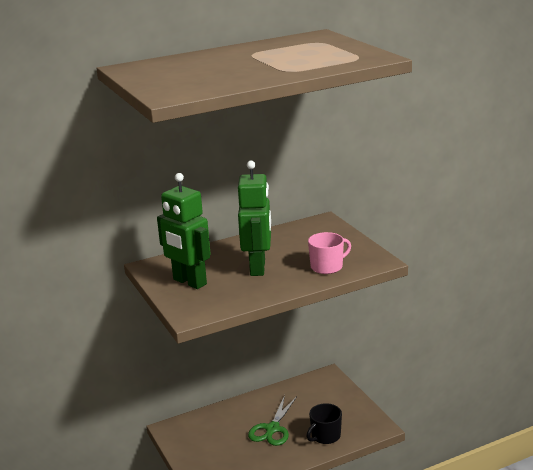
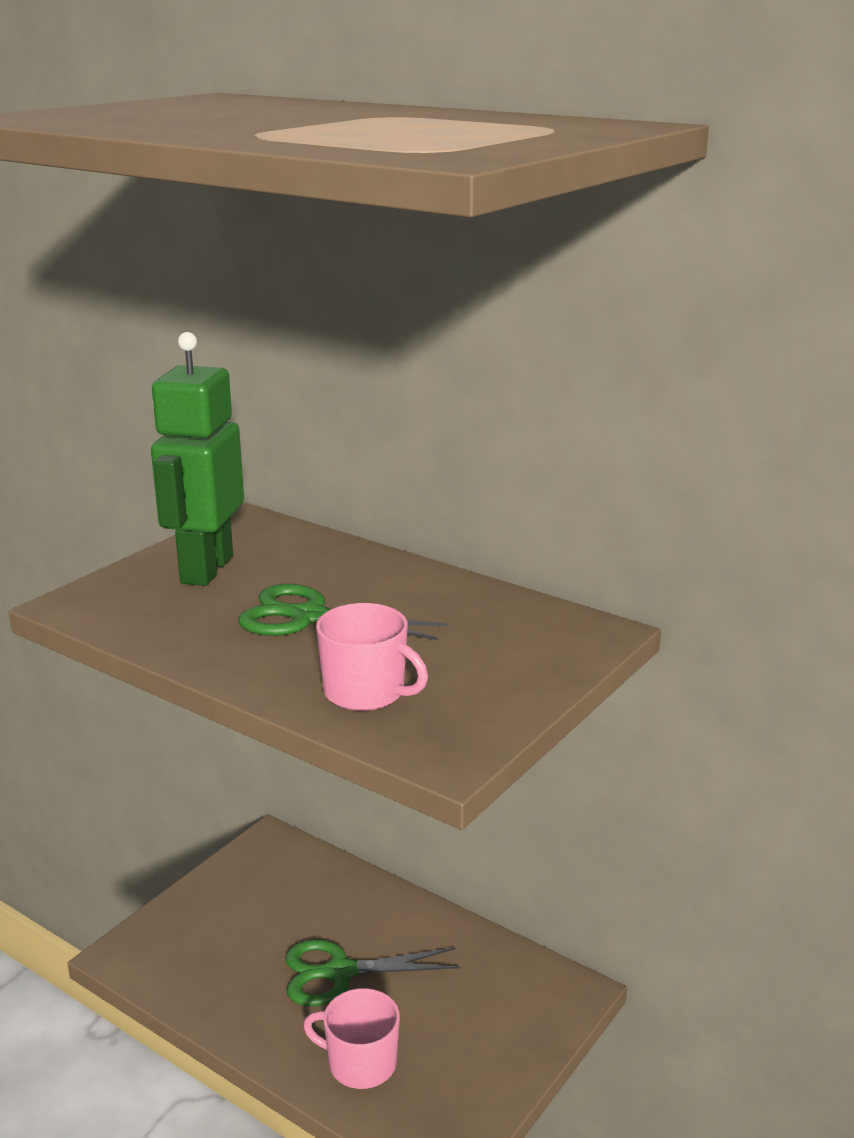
camera: 60 degrees right, 0 degrees up
(258, 268) = (307, 617): green robot -> green scissors
(325, 436) = (360, 1063): black mug -> pink mug

